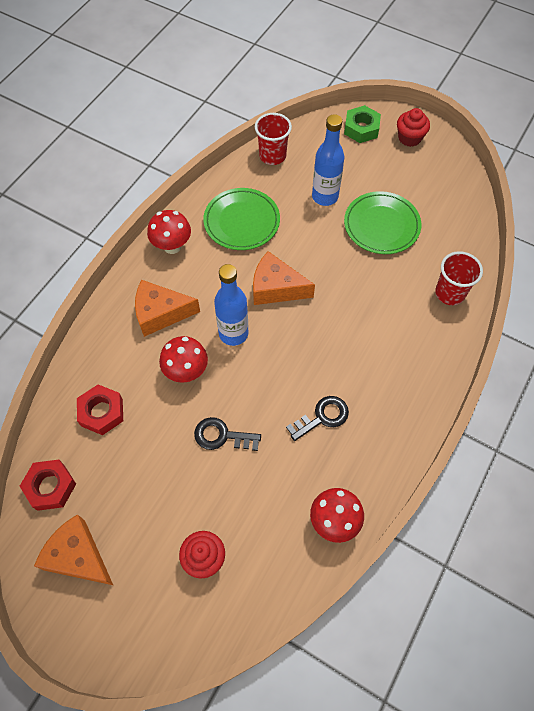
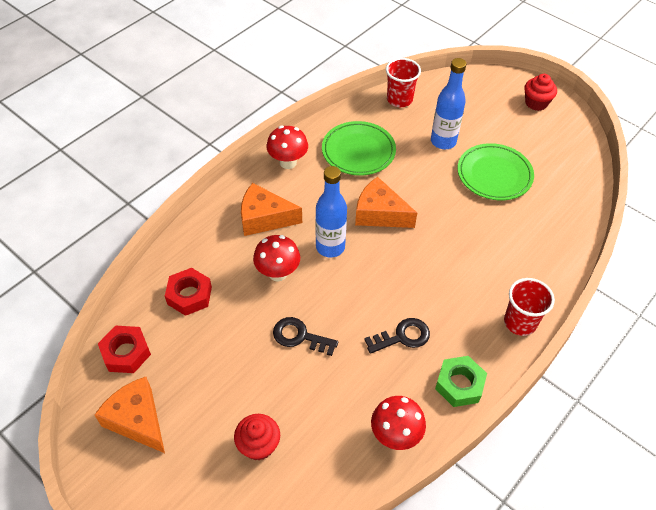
camera: 10 degrees right, 10 degrees down
(361, 128) = (490, 88): green nut -> green nut (459, 384)
(450, 293) = (552, 245): red cup -> red cup (520, 322)

